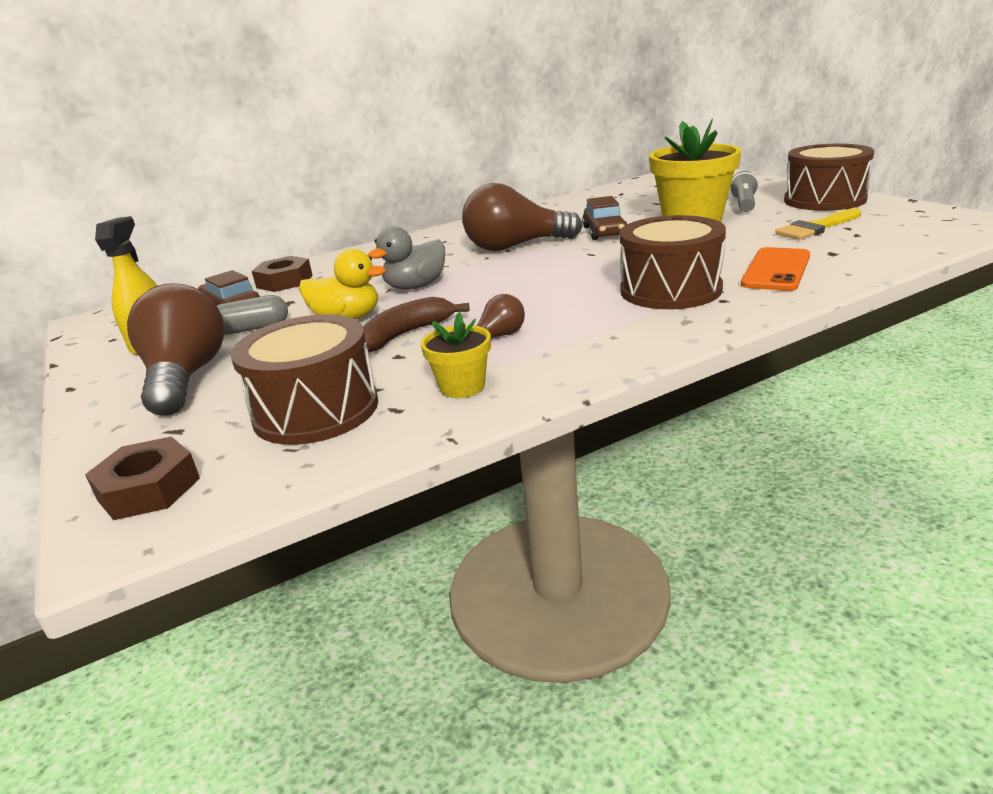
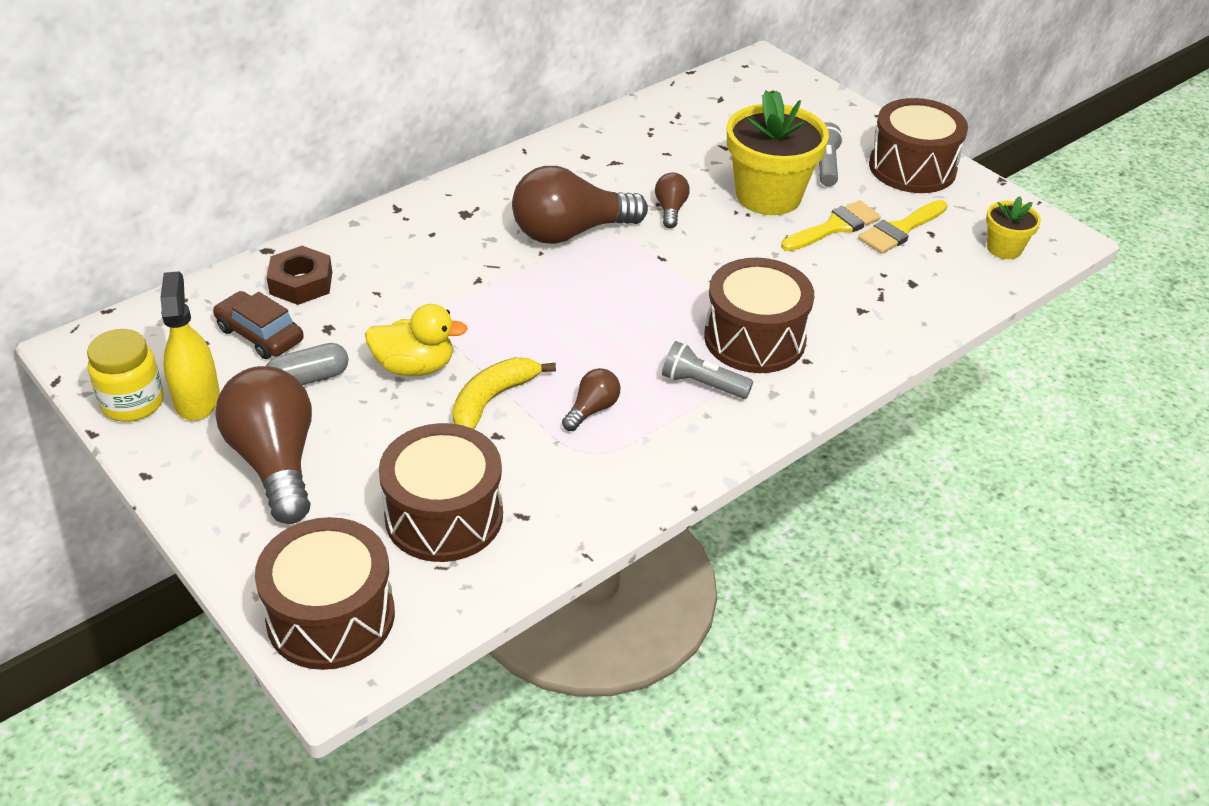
camera: 15 degrees left, 15 degrees up
(101, 347) = (133, 403): none -> yellow jar
(149, 489) = (331, 616): brown nut -> brown drum
(405, 334) = (492, 400): brown banana -> yellow banana
(416, 286) = (473, 309): grey duck -> none
(462, 387) = (577, 486): yellow flower pot -> yellow flower pot (1004, 248)
(604, 231) = (670, 209): brown car -> brown light bulb
(613, 318) = (702, 384): none -> grey flashlight
(752, 230) = (834, 227): none -> yellow brush
(776, 270) = (857, 310): orange phone -> none

